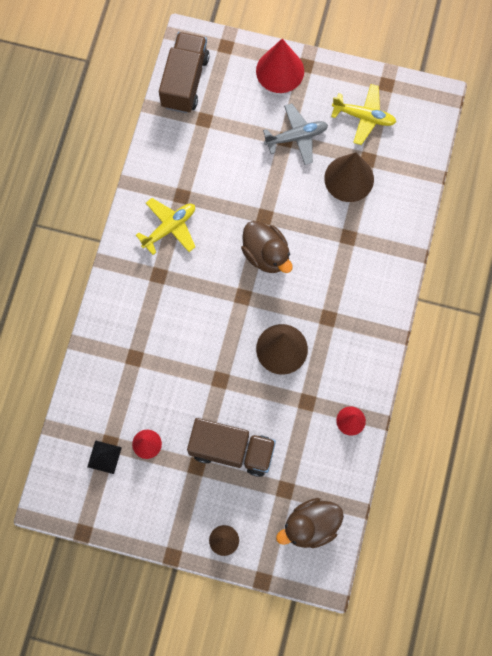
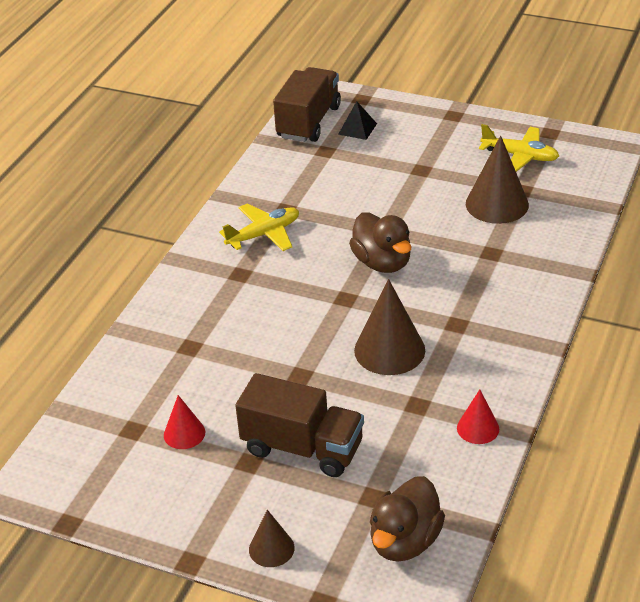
camera: 10 degrees right, 35 degrees down
(104, 457) = (122, 443): black pyramid -> black pyramid (357, 129)
(280, 71) = (422, 118): red cone -> none
(296, 137) = (435, 168): grey plane -> none
(310, 525) = (405, 541): brown duck -> brown duck turned 45 degrees counterclockwise

